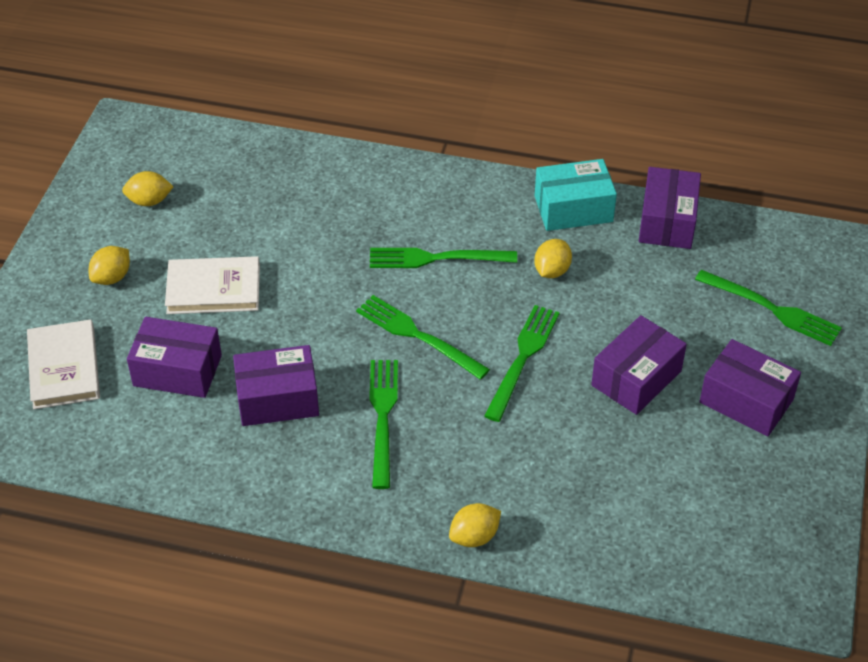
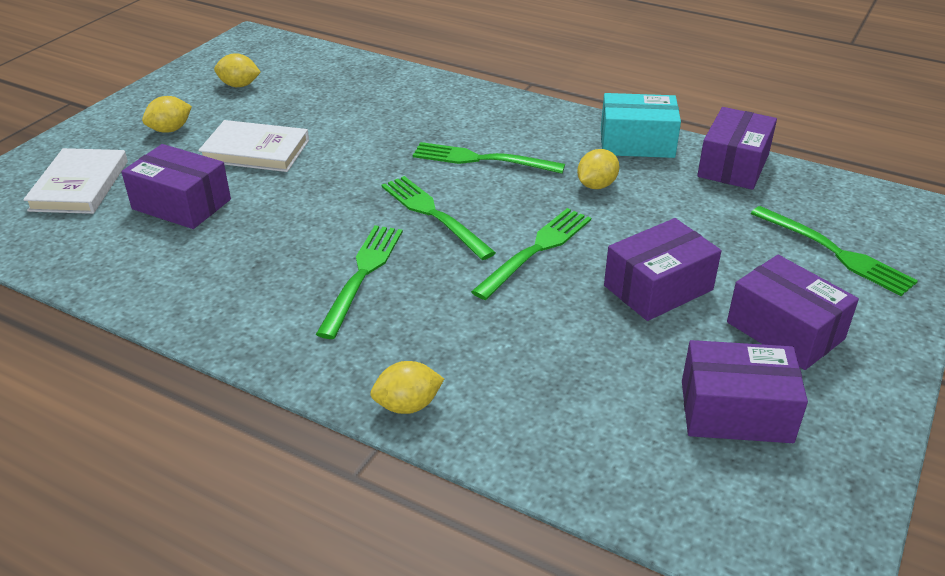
camera: 15 degrees right, 10 degrees down
(277, 399) = (263, 242): purple box -> purple box (736, 411)

